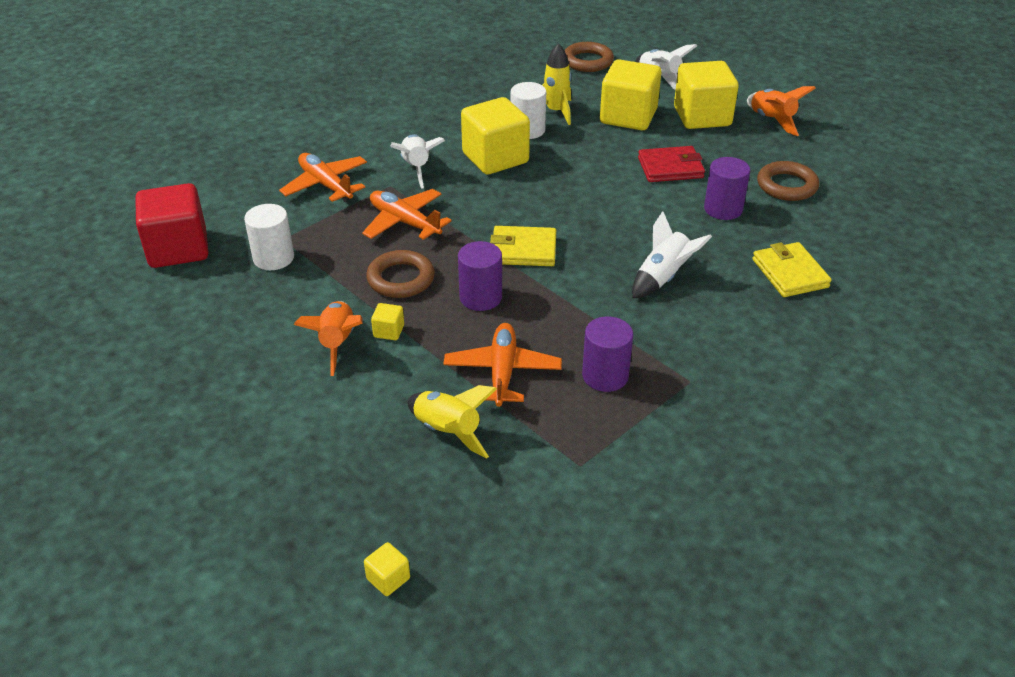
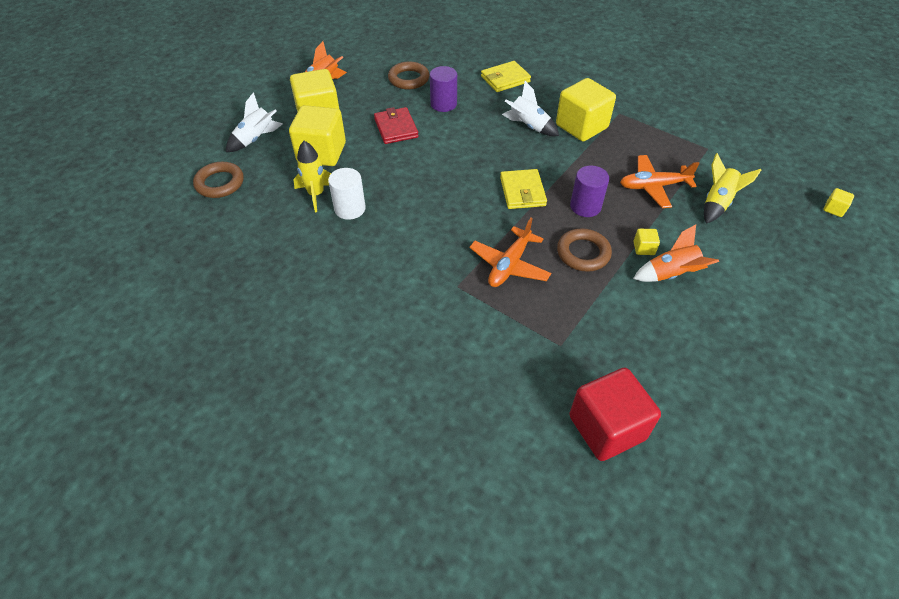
camera: 100 degrees left, 10 degrees up
(273, 258) = (590, 344): white cylinder -> none
(326, 185) = (468, 334): orange plane -> none
(416, 168) = (425, 273): white rocket -> none
(495, 158) = (399, 223): yellow cube -> yellow cube (581, 126)
(605, 376) = (633, 144): purple cylinder -> none

